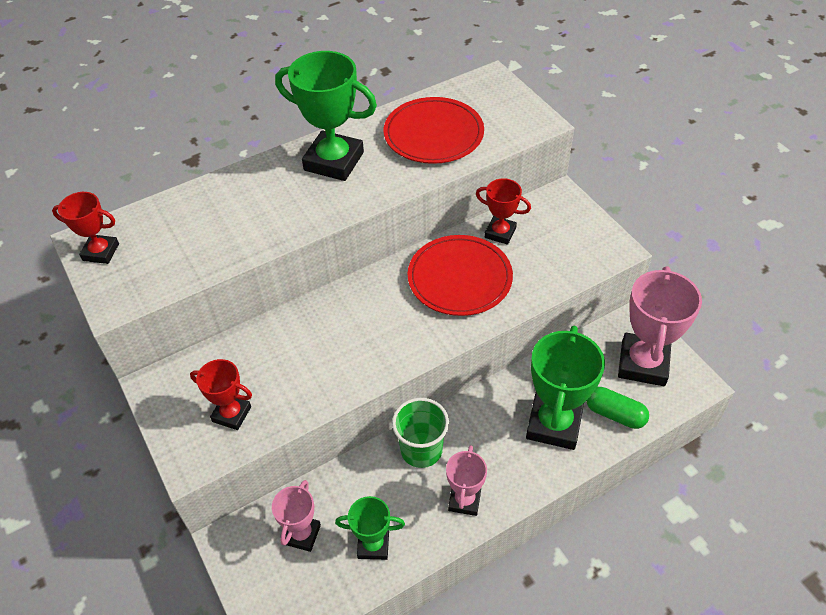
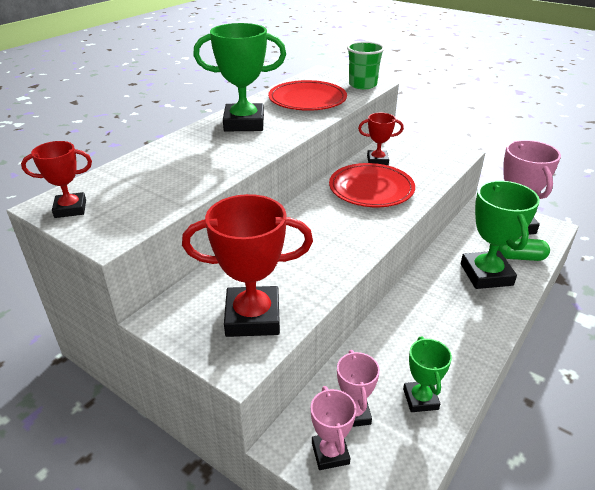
camera: 25 degrees left, 15 degrees down
(231, 414) = (253, 317): red trophy -> red trophy, size x1.79
(373, 545) = (420, 399): green trophy -> green trophy turned 75 degrees counterclockwise
(421, 450) = (405, 319): green cup -> green cup (362, 85)
(464, 500) = (465, 342): pink trophy -> pink trophy (330, 453)

